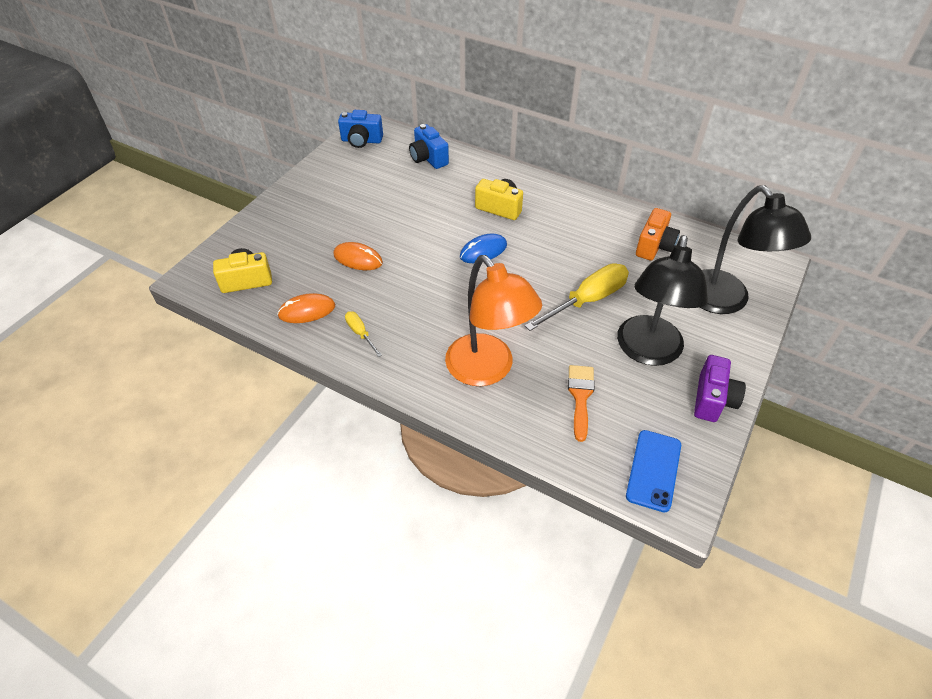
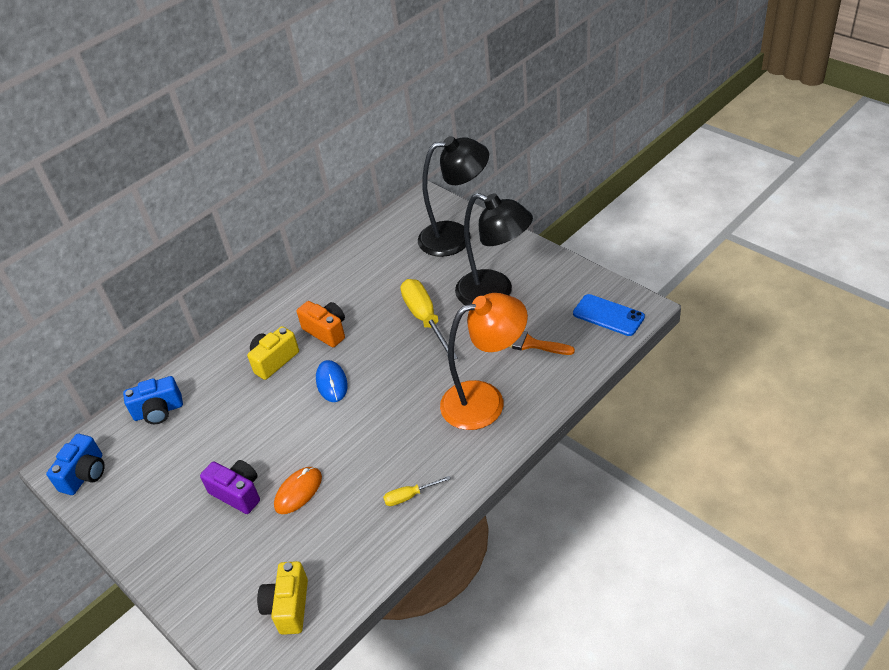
camera: 70 degrees left, 5 degrees down
(307, 311) = (360, 544): orange mouse -> none
(654, 246) = (376, 262): orange camera -> orange camera (326, 331)
(713, 399) = (551, 268): purple camera -> purple camera (238, 493)

